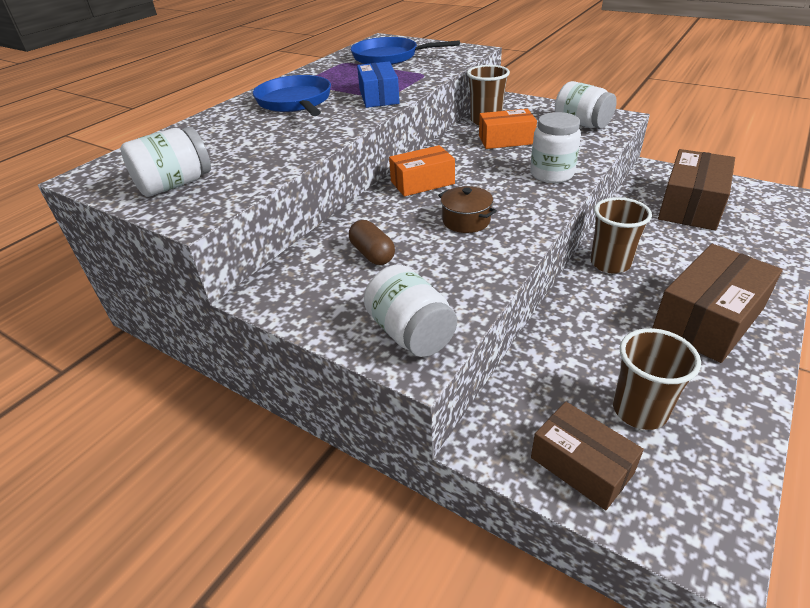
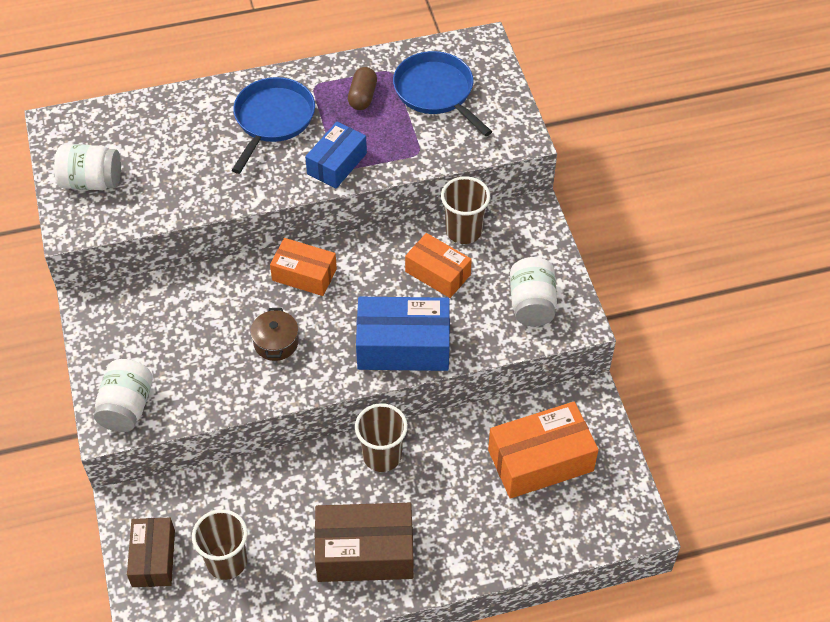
camera: 40 degrees right, 15 degrees up
(372, 254) = (183, 324): brown capsule -> brown capsule (362, 96)
(551, 174) = (403, 346): white jar -> blue box
(691, 205) = (540, 460): brown box -> orange box

